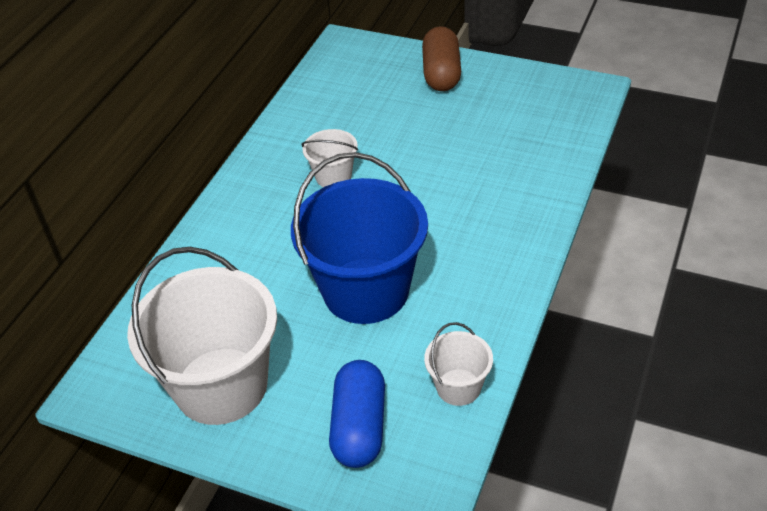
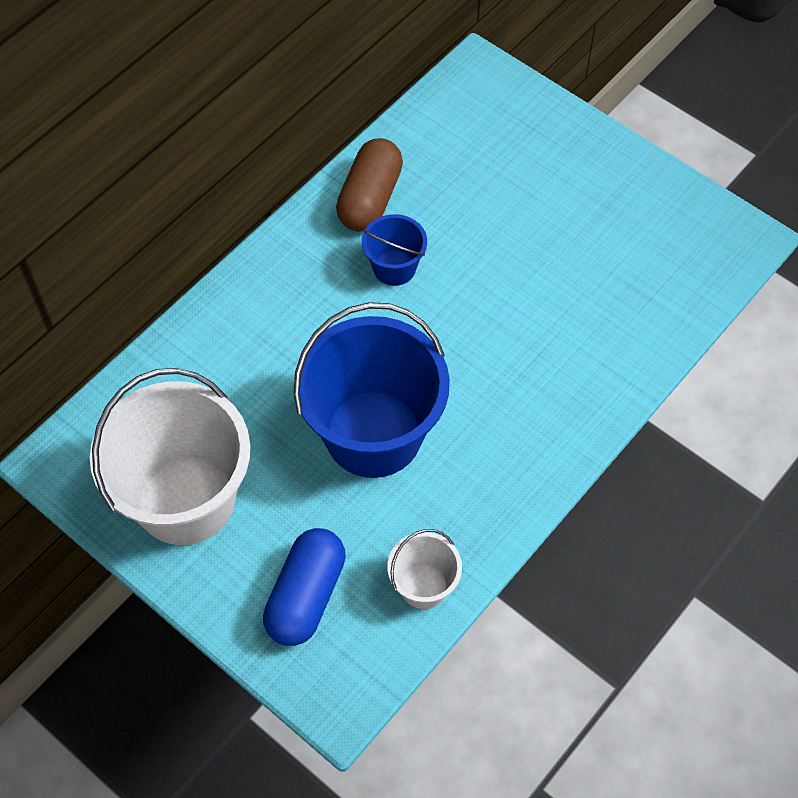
camera: 15 degrees right, 15 degrees up
(333, 176) = (394, 267): white bucket -> blue bucket
(441, 73) = (576, 156): brown capsule -> brown capsule (370, 199)

